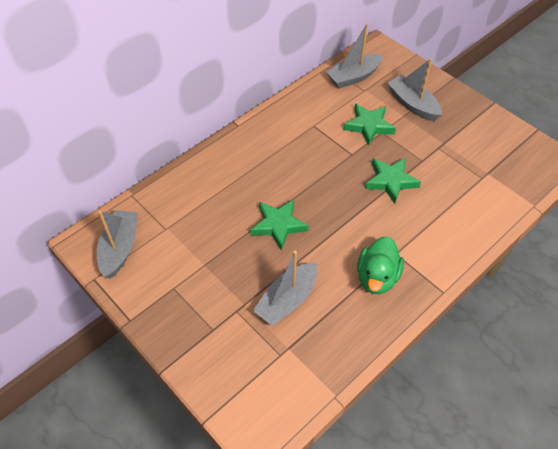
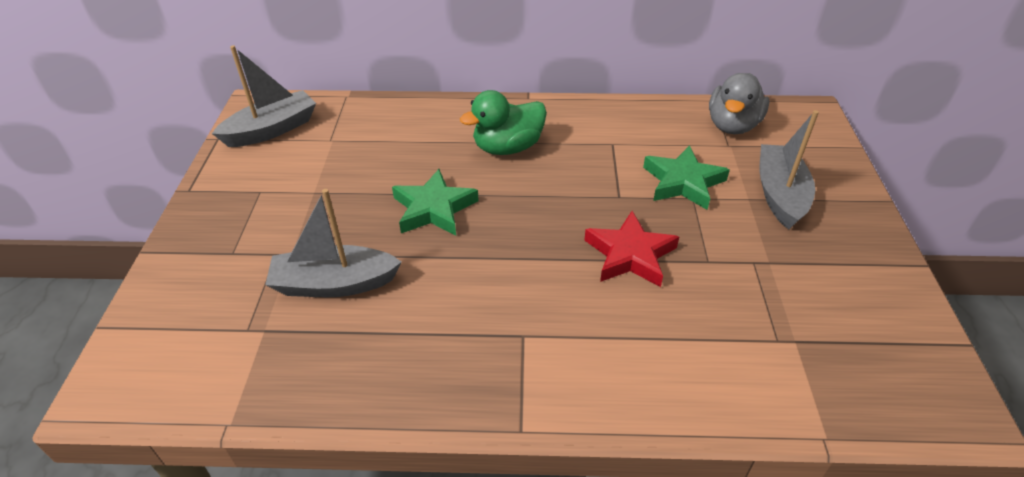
camera: 45 degrees right, 10 degrees down
(353, 77) = (732, 125): grey boat -> grey duck
(377, 277) = (461, 342): green duck -> green duck (507, 147)
(390, 181) = (630, 255): green star -> red star

